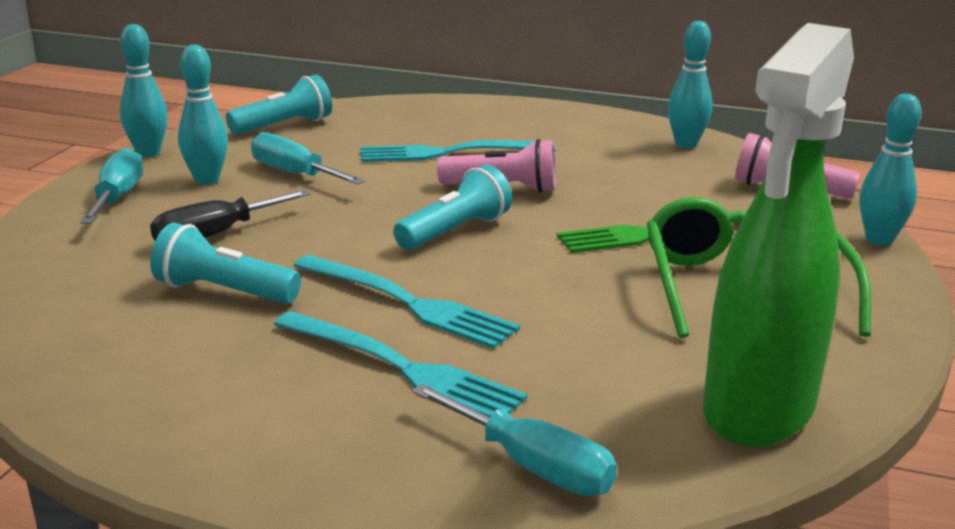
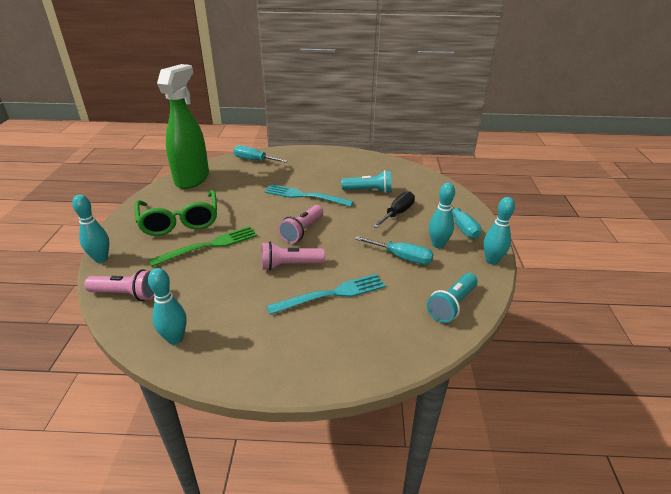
camera: 165 degrees right, 10 degrees up
(404, 368) = (295, 176): turquoise fork -> none
(455, 231) = (302, 231): turquoise flashlight -> pink flashlight

